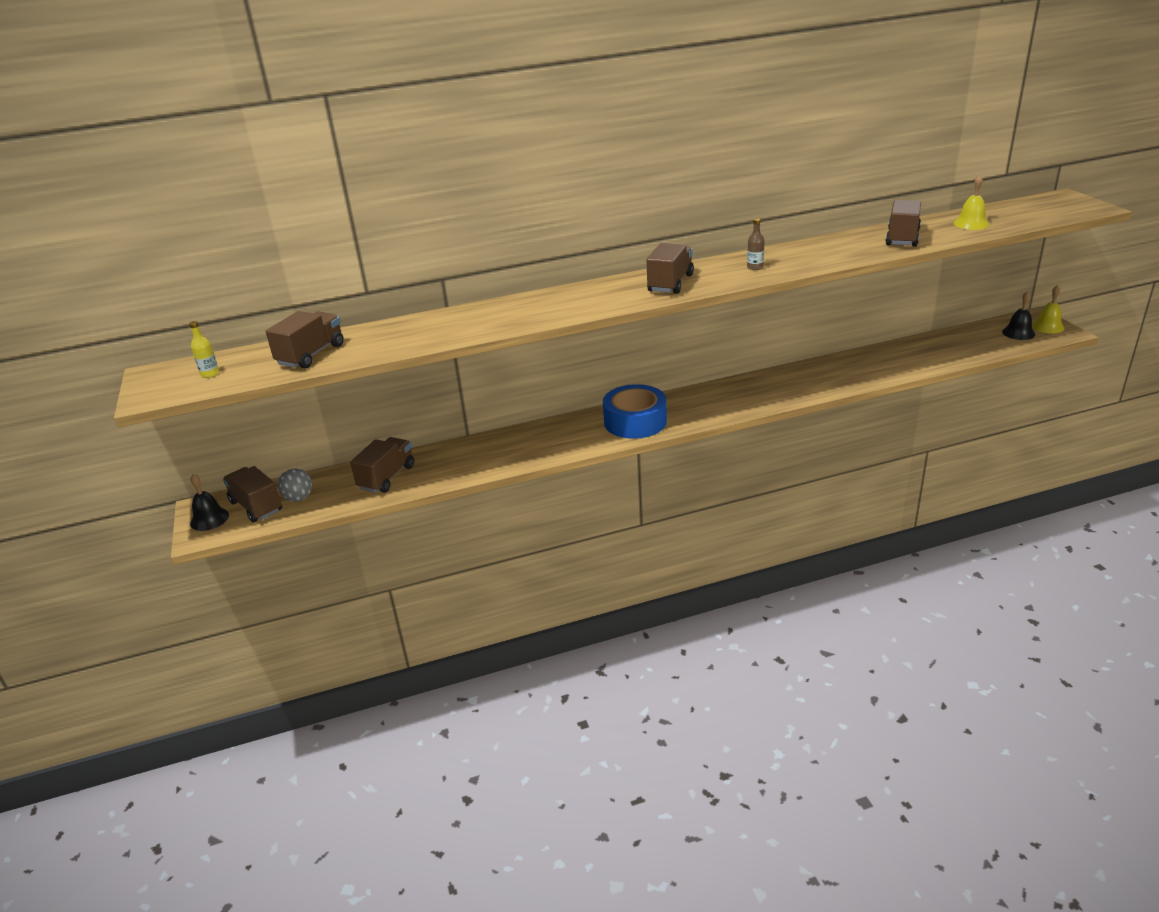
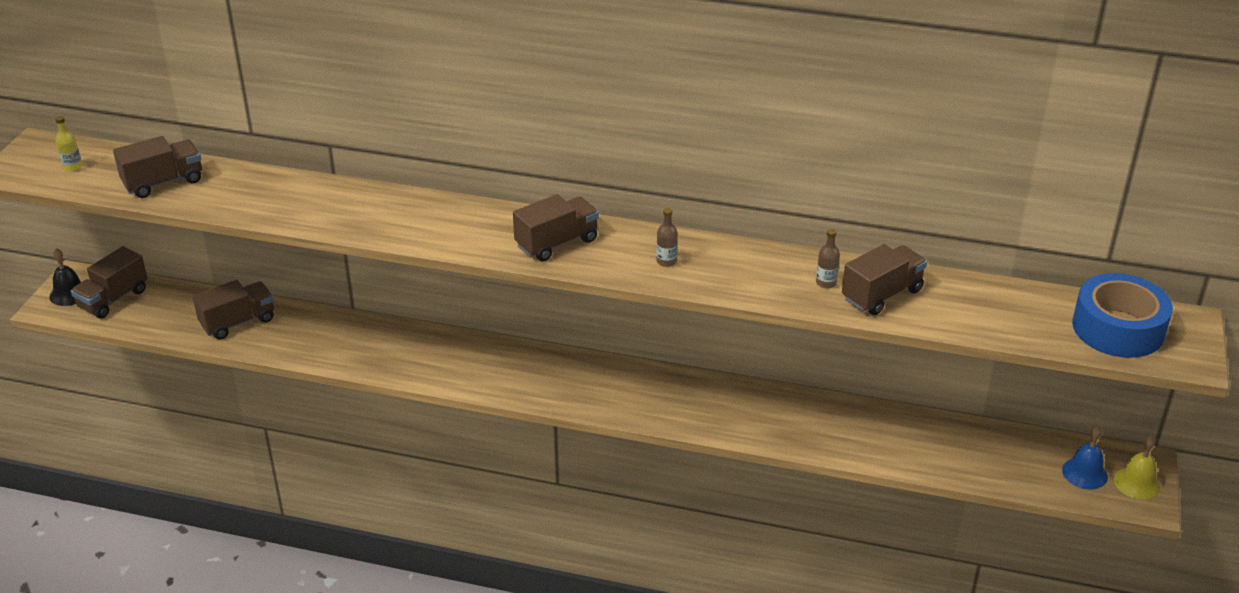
camera: 30 degrees right, 5 degrees up
(256, 506) = (113, 299): brown truck -> brown truck turned 135 degrees counterclockwise
(298, 498) = (151, 308): grey ball -> none
(635, 421) = (514, 373): blue tape -> blue tape (1118, 328)
(863, 244) = (826, 283): none -> brown bottle
(971, 223) = (996, 311): yellow bell -> none
(1018, 333) = (1084, 473): black bell -> blue bell

